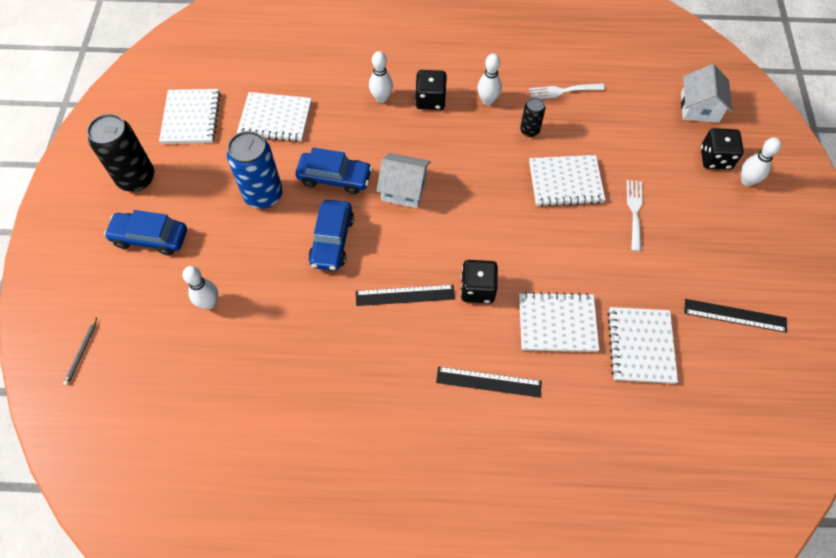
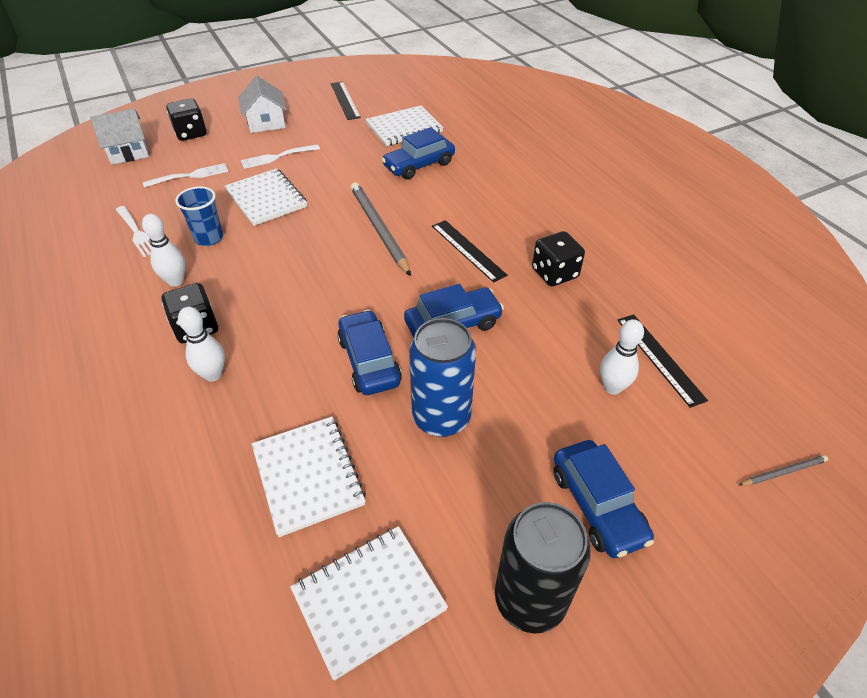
camera: 120 degrees left, 15 degrees down
(404, 189) = (345, 298): white house -> white house (266, 122)
(473, 244) = (379, 229): none -> grey pencil
(477, 289) = (423, 212): black dice -> black dice (554, 273)
(488, 382) = (500, 181): black ruler -> black ruler (659, 358)
(529, 130) = (209, 238): black can -> blue cup
(557, 323) = (419, 165): white notebook -> blue car
(633, 140) = (190, 176): none -> white fork
(747, 181) = (209, 116): white bowling pin -> none

